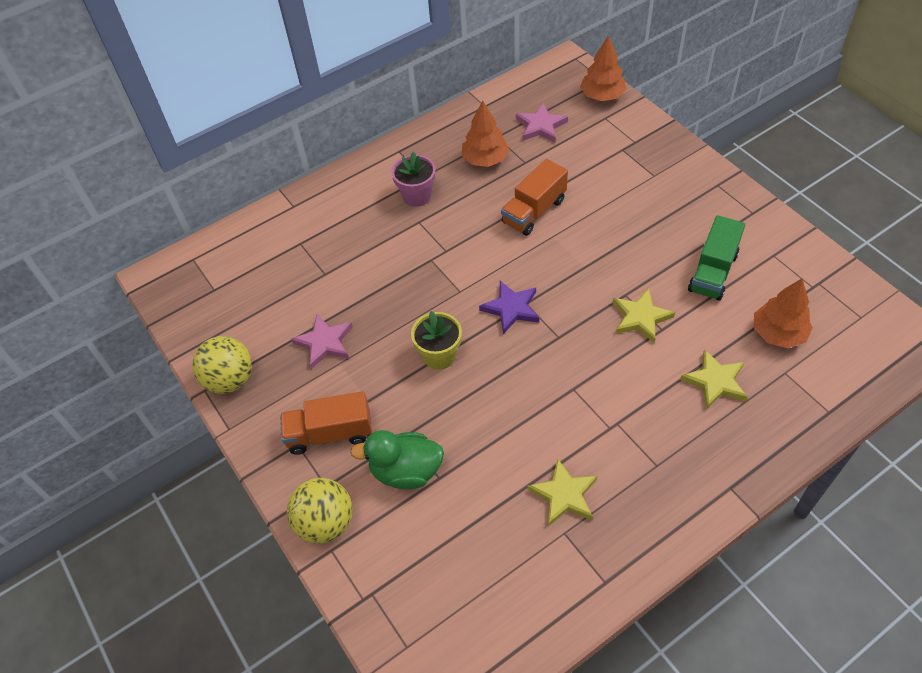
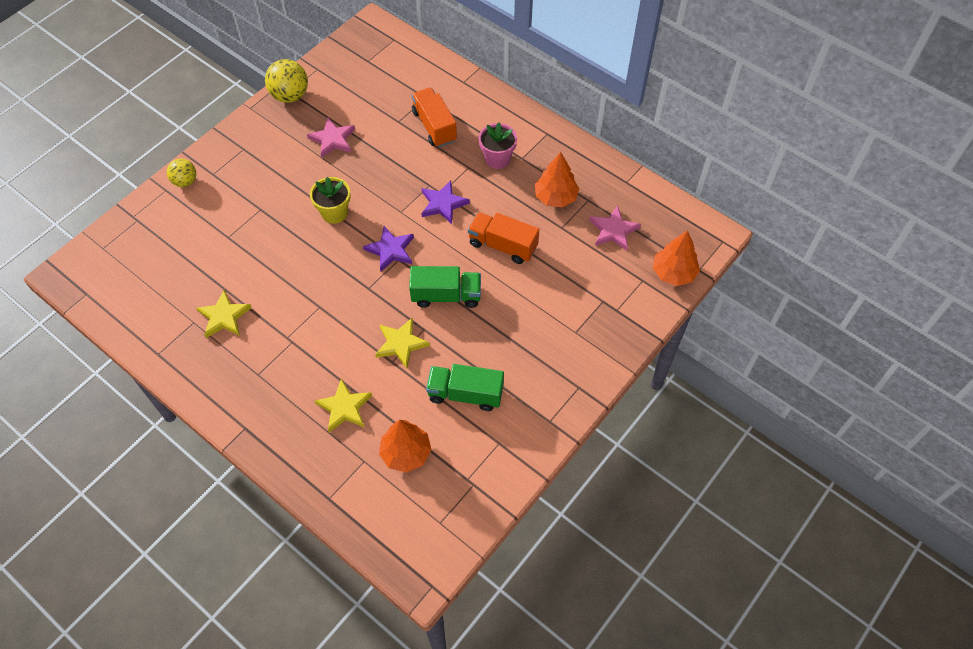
camera: 70 degrees right, 5 degrees up
(325, 523) = (185, 181): yellow ball -> yellow ball, size x0.64
(330, 433) = (255, 164): orange truck -> orange truck (434, 126)
(406, 471) = (231, 216): green duck -> none
(461, 252) = (443, 204): none -> purple star
(586, 268) = (446, 295): none -> green truck

